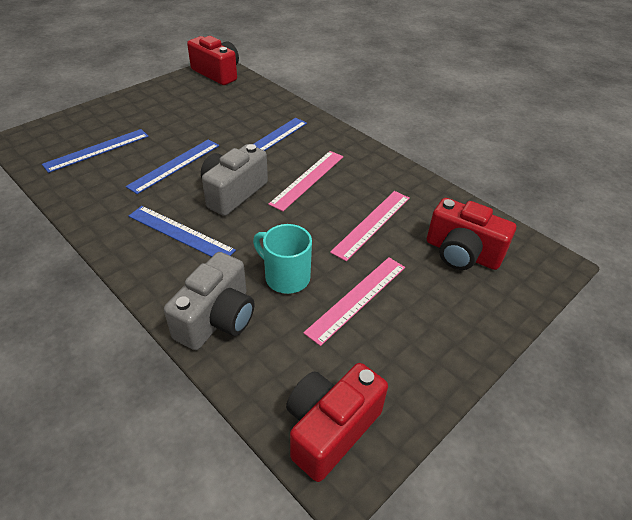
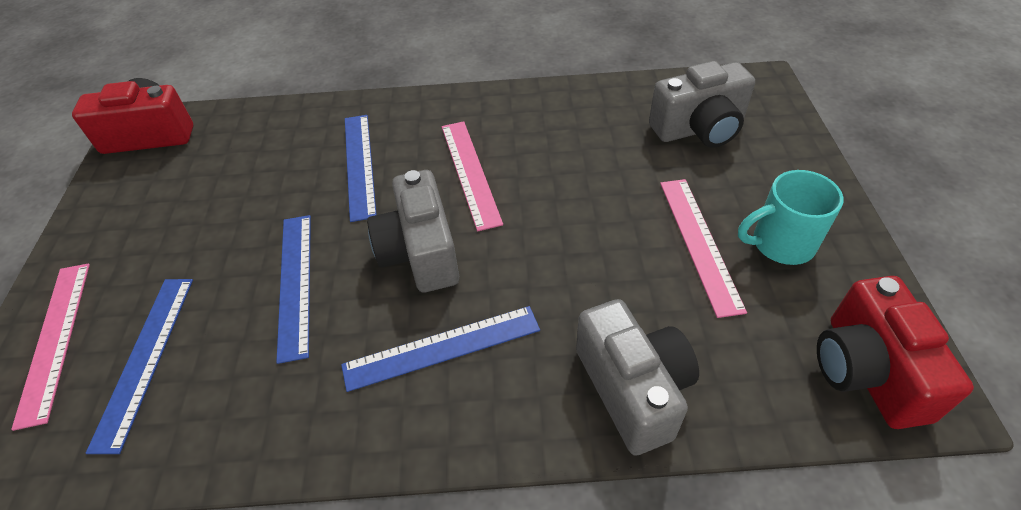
camera: 45 degrees left, 5 degrees up
(285, 277) = (616, 284): turquoise mug -> turquoise mug (780, 244)
(371, 224) = (597, 165): pink ruler -> pink ruler (54, 339)
(462, 253) = (699, 129): red camera -> grey camera

